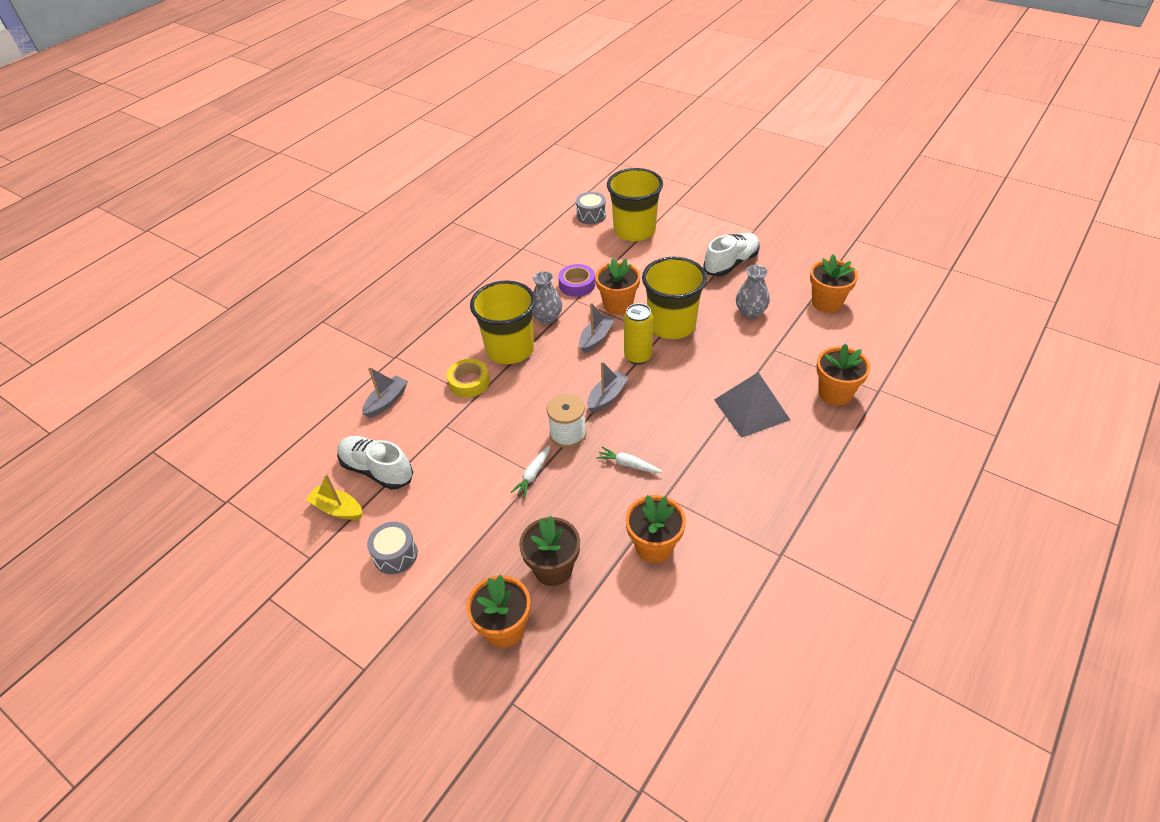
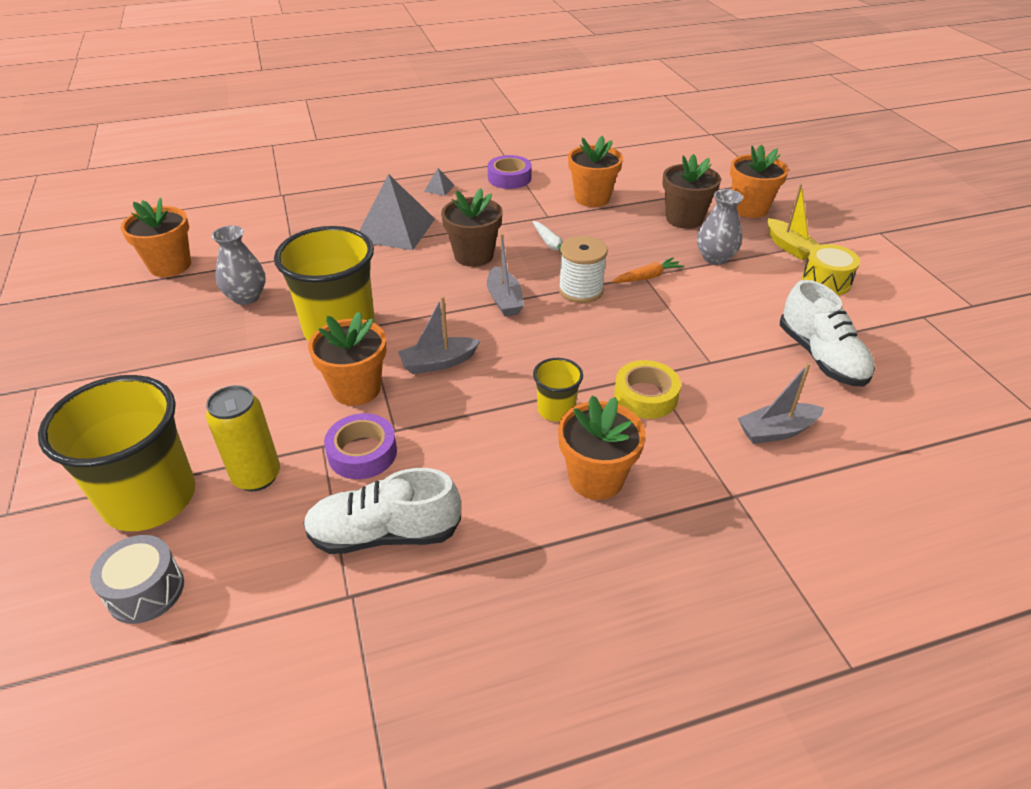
camera: 145 degrees left, 5 degrees down
(337, 509) = (882, 342): yellow boat -> yellow boat (789, 247)
(395, 555) = (826, 281): grey drum -> yellow drum
(510, 349) = (556, 410): yellow cup -> yellow cup, size x0.47
(533, 475) = (647, 277): white carrot -> orange carrot
(547, 318) = (463, 425): grey vase -> grey vase (715, 258)
(607, 397) = (504, 300): grey boat -> grey boat turned 90 degrees counterclockwise
(638, 356) = (422, 319): yellow can -> yellow can (257, 476)
(669, 420) = (473, 255): none -> brown flower pot
(731, 263) = (154, 359): white shoe -> white shoe (384, 534)
(751, 527) = (509, 178): none -> purple tape
(786, 473) = (439, 188): none -> grey pyramid
(835, 393) = (314, 208): orange flower pot -> orange flower pot (596, 478)

